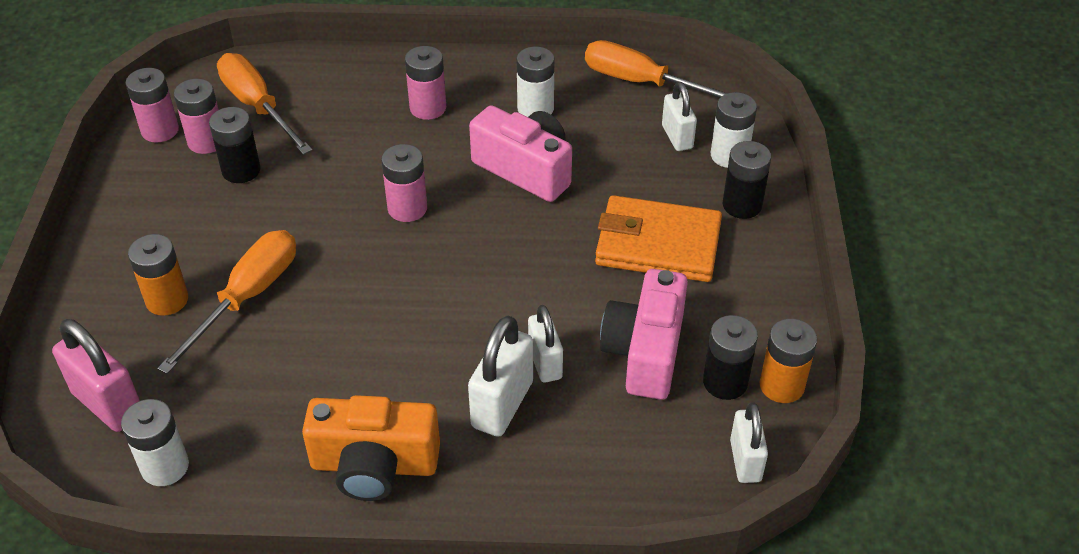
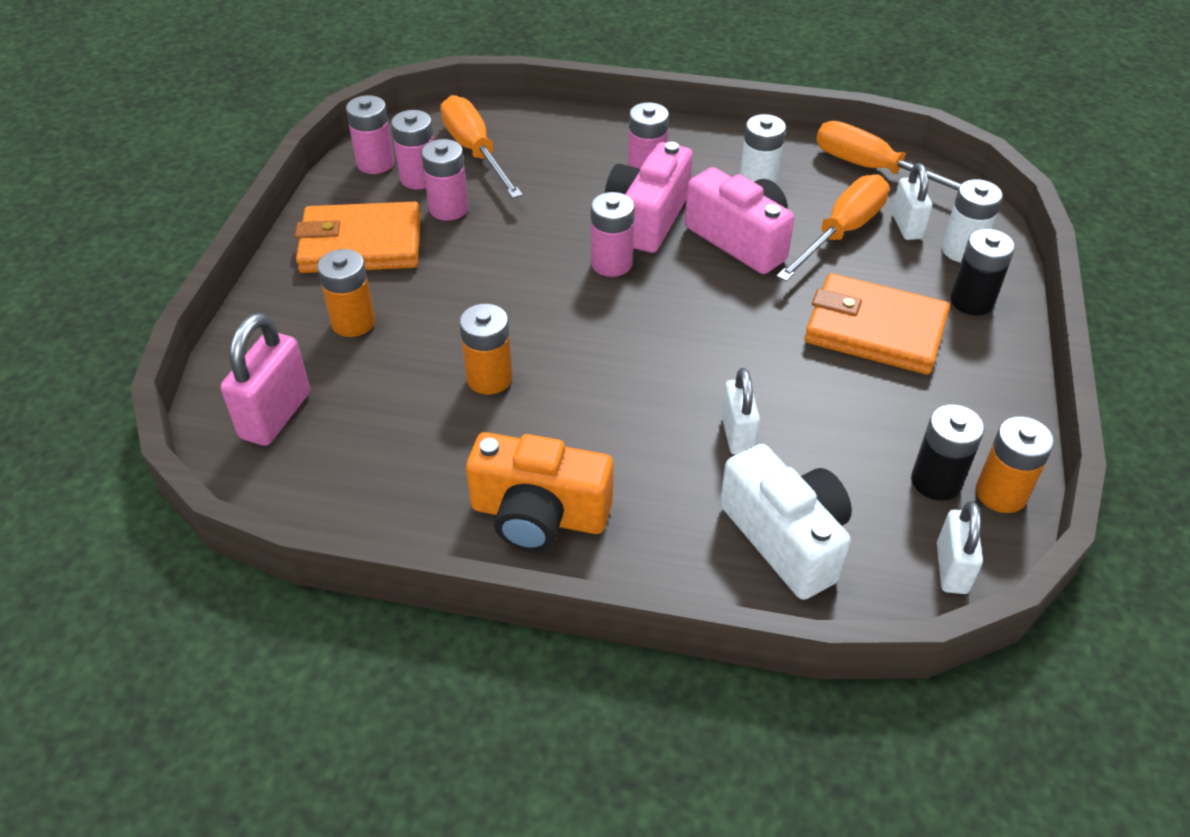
camera: 10 degrees right, 0 degrees up
(108, 404) = (276, 415): pink padlock -> pink padlock turned 60 degrees clockwise
(160, 218) = (361, 244): none -> orange wallet
(165, 466) = (321, 485): white battery -> none
(241, 170) = (448, 209): black battery -> pink battery
(247, 297) = (434, 330): orange screwdriver -> orange screwdriver (841, 232)
(308, 339) = (489, 378): none -> orange battery
(502, 404) = (685, 471): white padlock -> none
(599, 454) = (786, 538): none -> white camera
(645, 352) = (849, 438): pink camera -> pink camera (647, 218)

